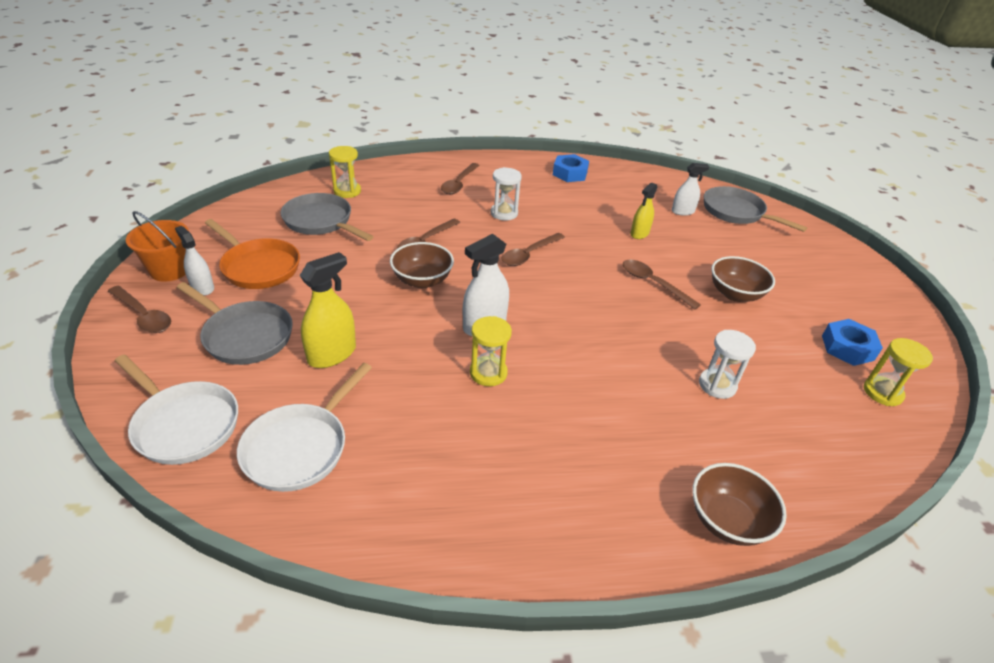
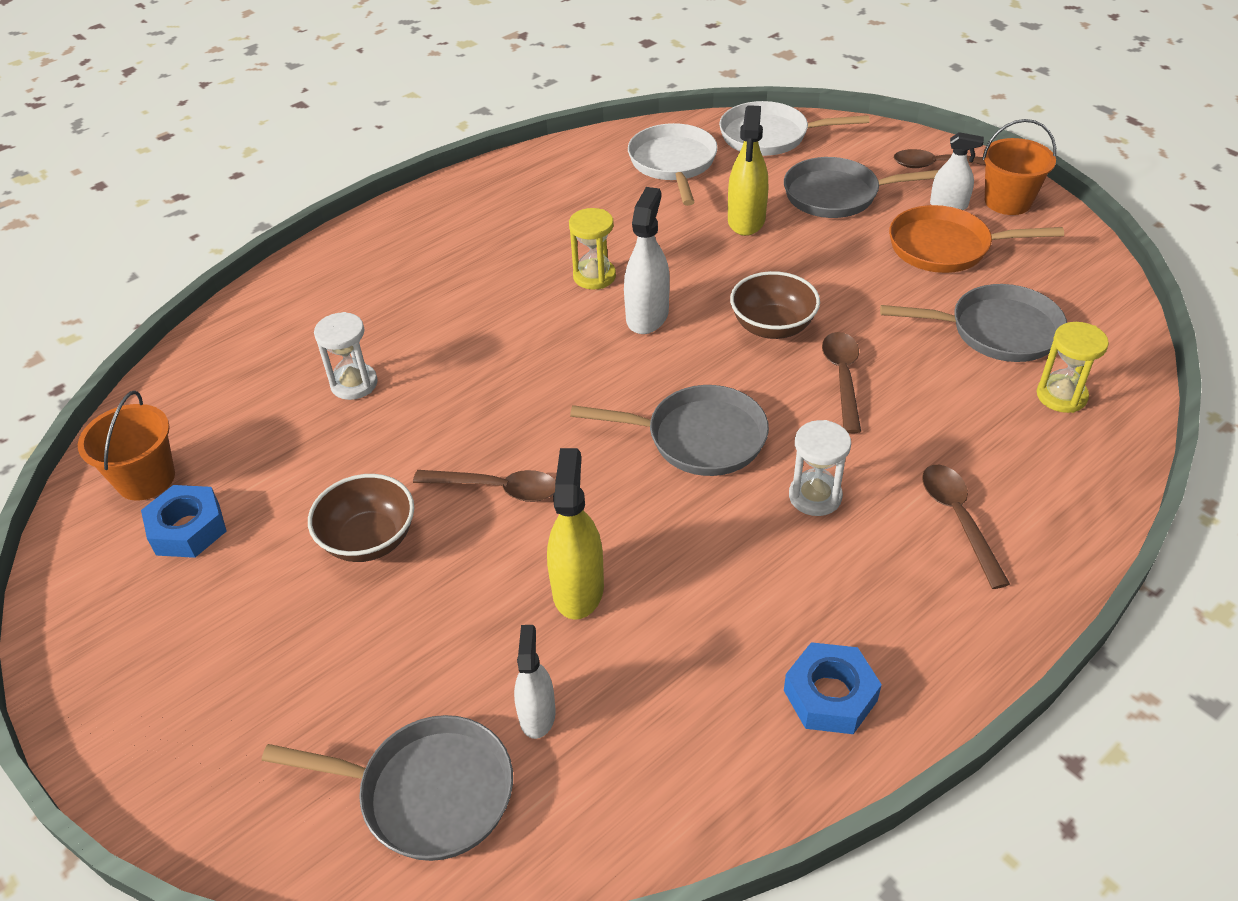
camera: 150 degrees right, 5 degrees up
(529, 254) = (698, 438): brown spoon -> grey pan
(639, 233) = (578, 589): yellow spray bottle -> yellow spray bottle, size x1.54
(682, 211) = (537, 714): white spray bottle -> white spray bottle turned 135 degrees clockwise
(727, 520) = (311, 274): brown bowl -> none
(882, 392) = (146, 479): yellow hourglass -> orange bucket

